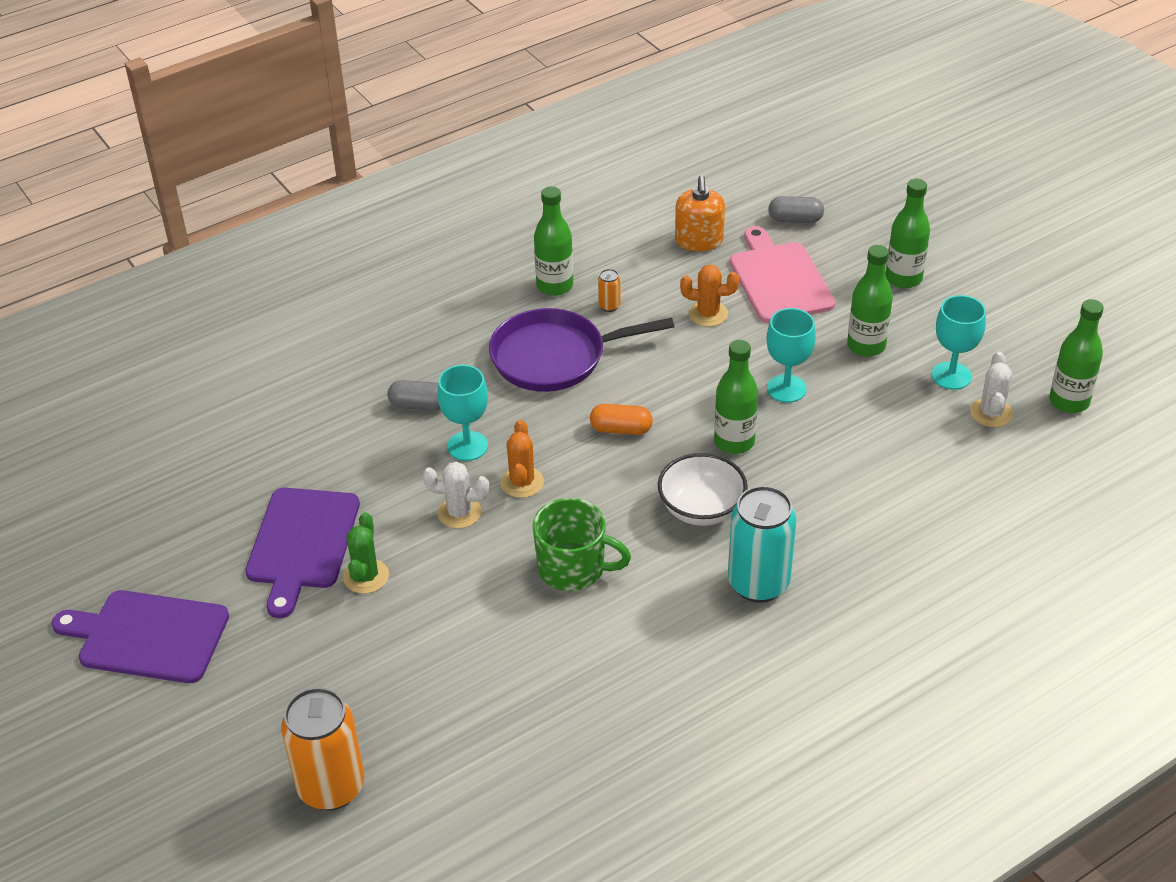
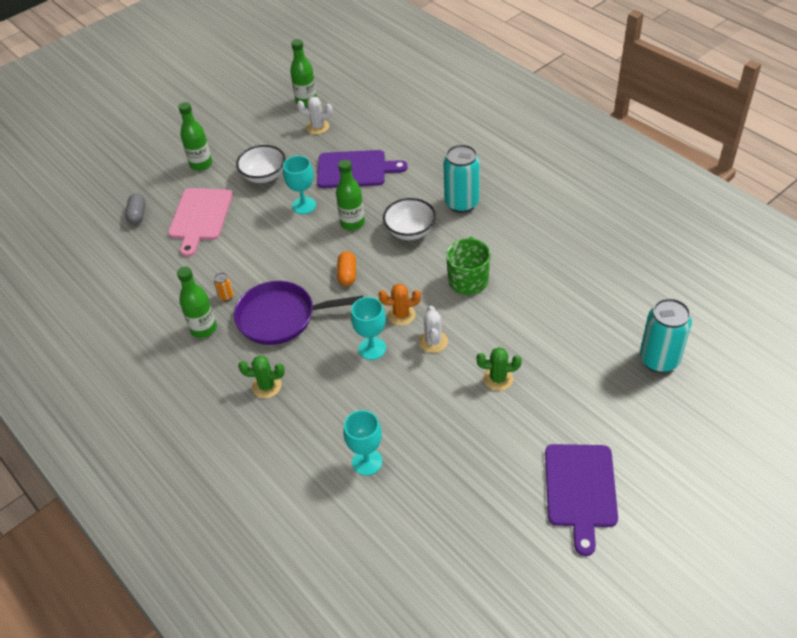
camera: 95 degrees left, 5 degrees up
(302, 543) = (477, 421): purple cutting board -> purple cutting board (355, 169)
(331, 787) = (659, 360): orange can -> turquoise can
(419, 405) = (335, 383): grey capsule -> none
(437, 342) = (266, 386): none -> green cactus
(554, 357) = (280, 317): purple pan -> purple pan turned 105 degrees clockwise
(699, 241) = (157, 259): orange soap dispenser -> none
(708, 314) = (234, 246): orange cactus -> none
(779, 279) = (200, 217): pink cutting board -> pink cutting board turned 60 degrees counterclockwise
(866, 346) = (264, 176): green bottle -> white bowl
(951, 376) = (288, 142): turquoise goblet -> turquoise goblet (367, 462)

